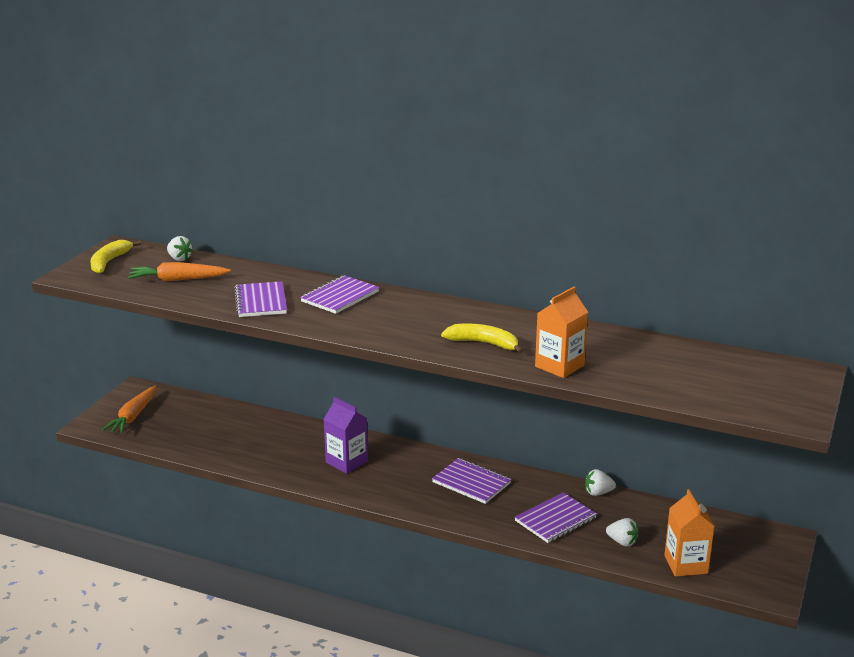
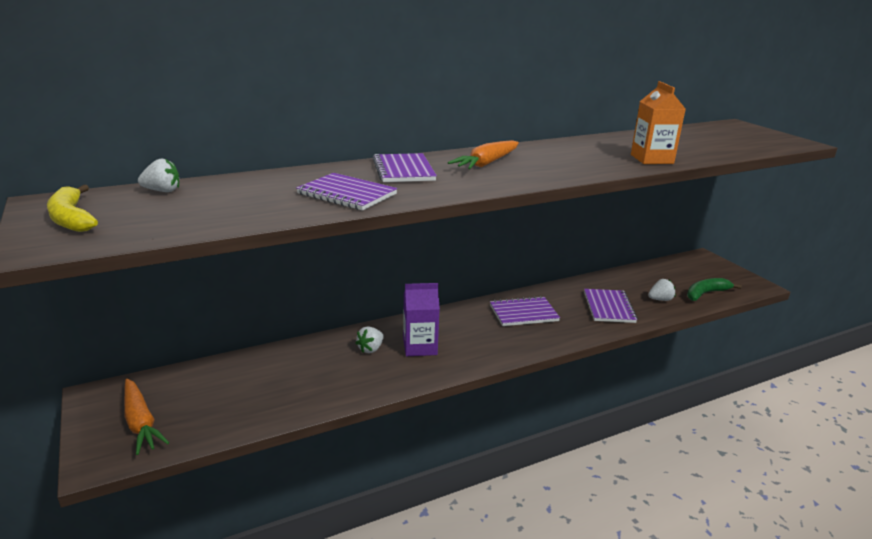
camera: 50 degrees left, 0 degrees up
(177, 280) = (209, 206): orange carrot -> orange carrot (486, 163)
(483, 343) = (579, 163): yellow banana -> none
(598, 493) = (593, 280): white strawberry -> white strawberry (370, 349)
(686, 564) = (705, 293): orange carton -> green banana

